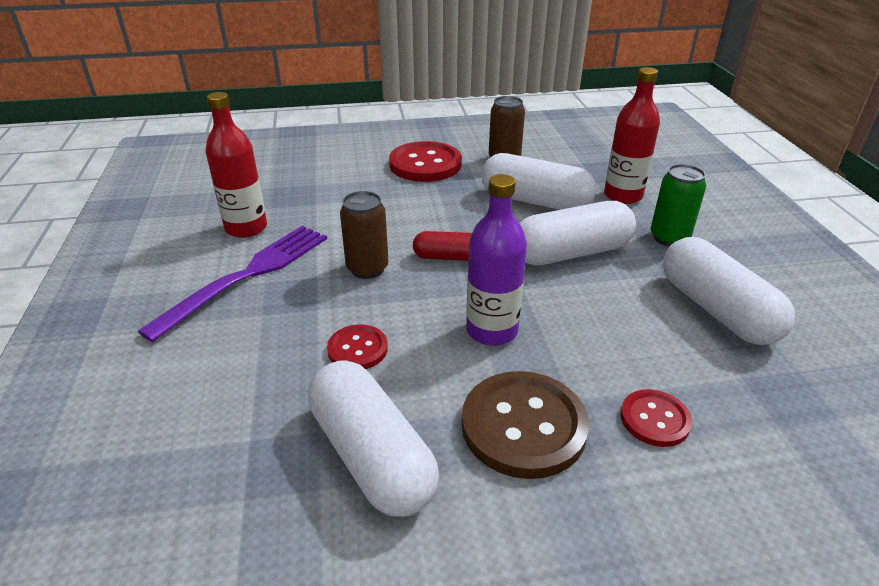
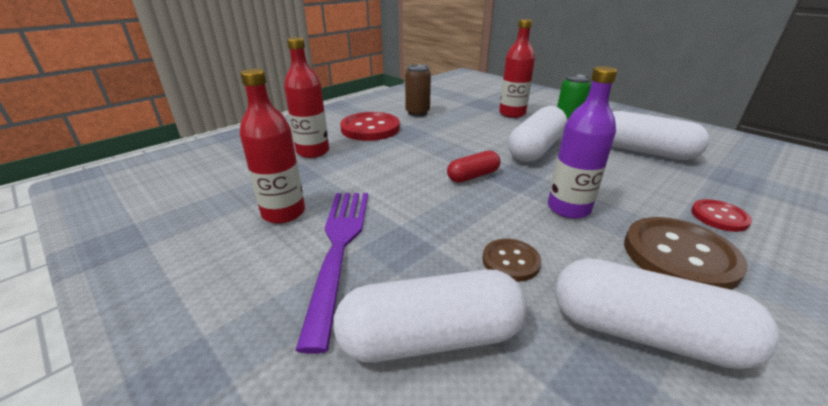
camera: 35 degrees left, 5 degrees down
(338, 174) = (313, 151): none -> red bottle
(357, 349) = (510, 261): red button -> brown button
(367, 268) = (430, 204): brown can -> none
(535, 201) = (471, 129): white capsule -> white capsule (431, 337)

